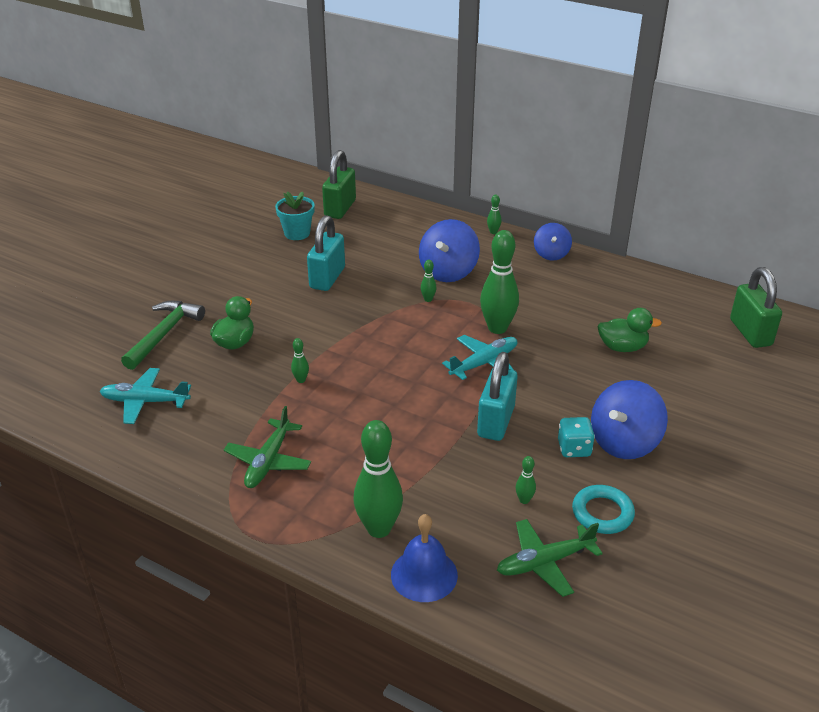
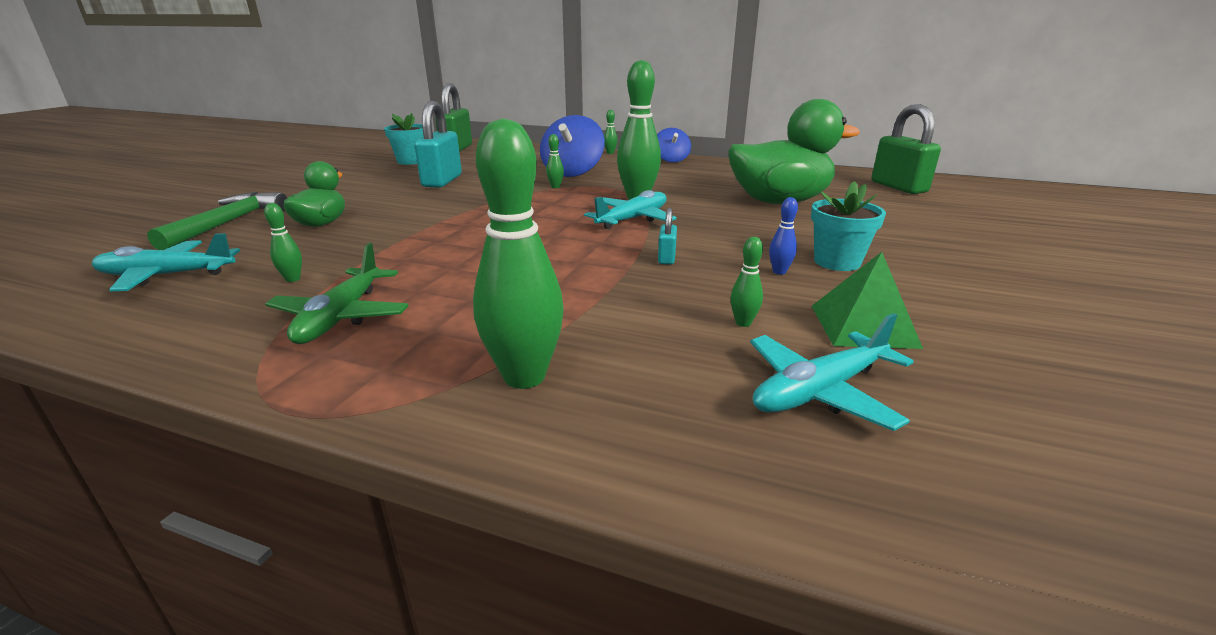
camera: 10 degrees left, 10 degrees down
(301, 380) = (403, 244): green bowling pin -> green bowling pin (293, 279)
(424, 574) = (619, 432): blue bell -> none
(496, 422) = (666, 258): turquoise padlock -> turquoise padlock, size x0.47
(545, 562) = (820, 391): green plane -> turquoise plane
(574, 449) = (779, 272): turquoise dice -> blue bowling pin
(602, 513) = (863, 326): turquoise ring -> green pyramid
(622, 347) = (779, 201): green duck -> green duck, size x1.84
(624, 442) = (837, 262): blue spinning top -> turquoise flower pot

